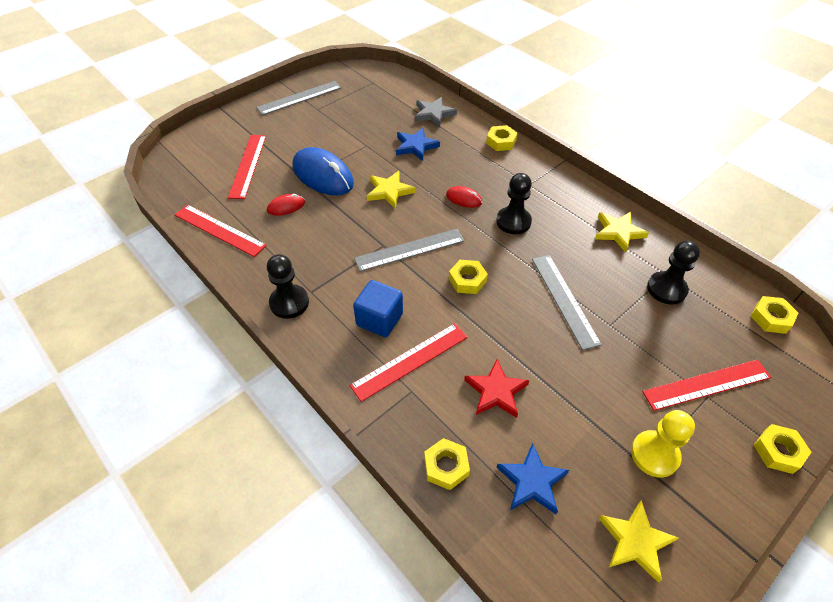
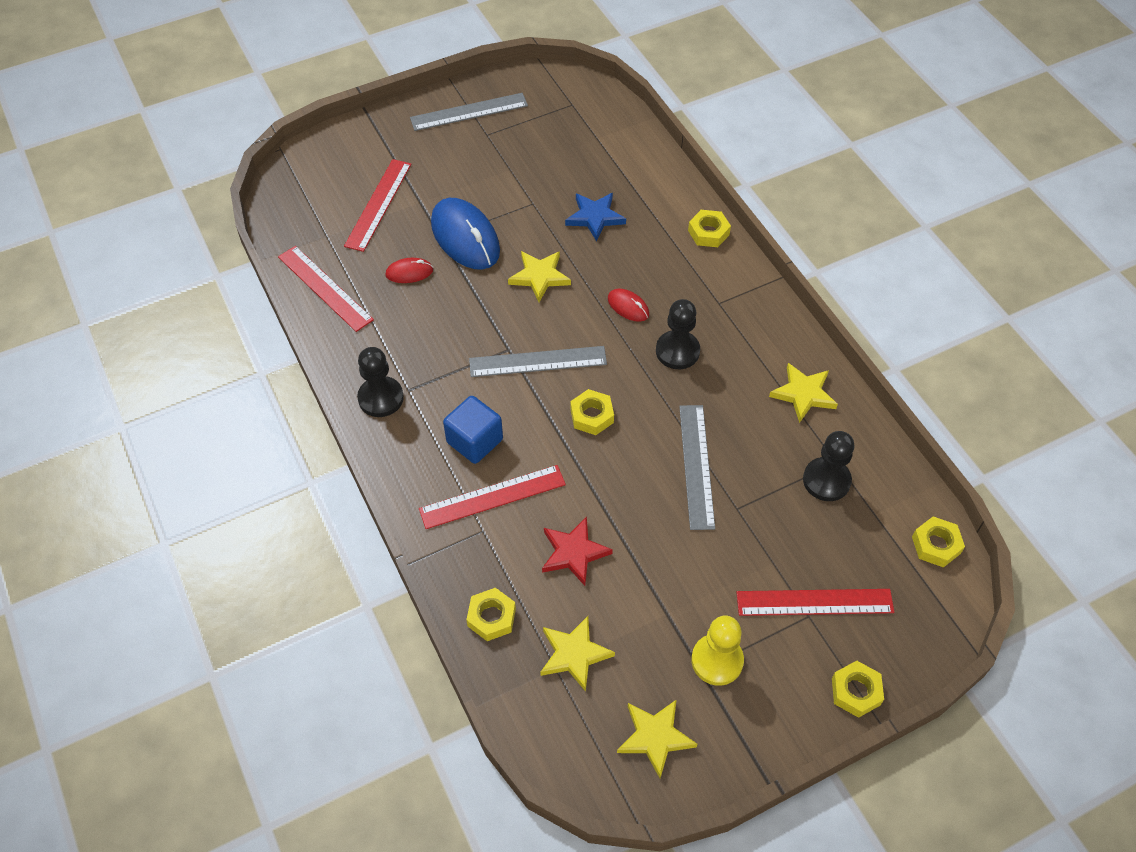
camera: 15 degrees right, 5 degrees up
(433, 114) = (636, 171): grey star -> none
(532, 481) = (574, 654): blue star -> yellow star

